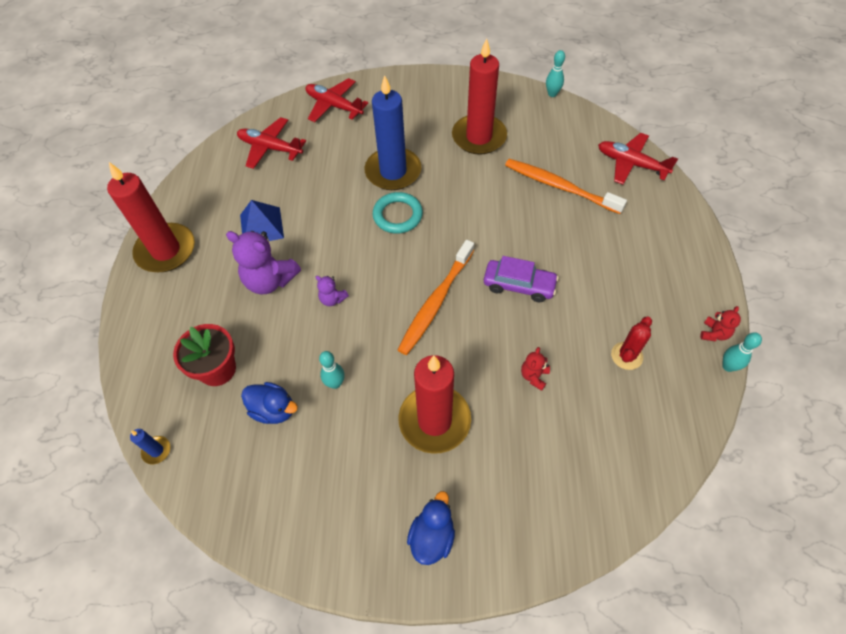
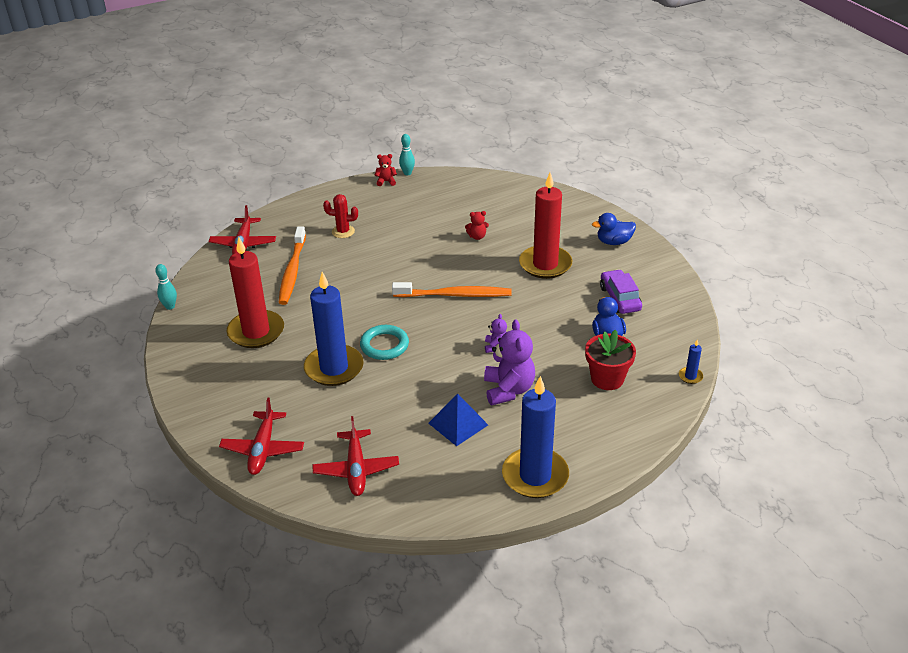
camera: 120 degrees left, 20 degrees down
(166, 250) = (535, 476): red candle -> blue candle
(335, 383) = (561, 315): turquoise bowling pin -> none
(519, 285) = (408, 263): purple car -> purple car (620, 298)
(626, 356) = (430, 207): red cactus -> red cactus (343, 232)

